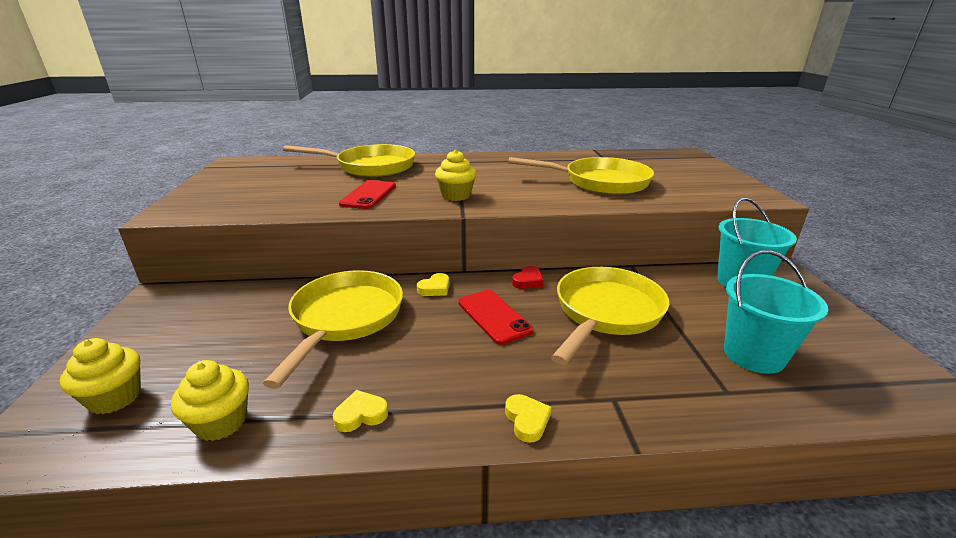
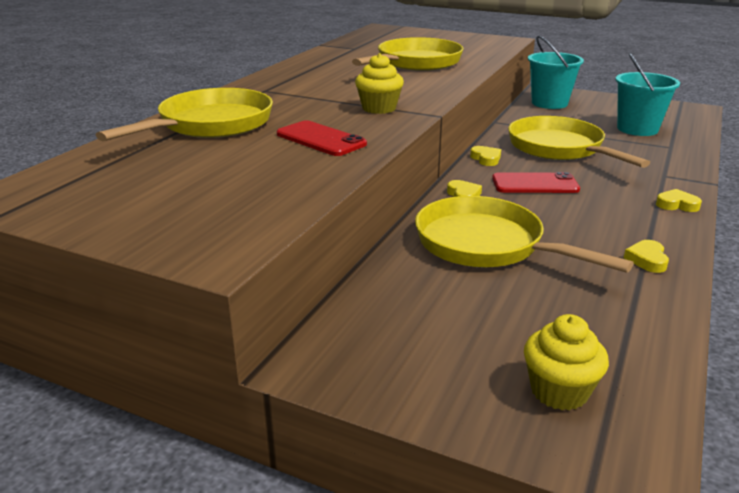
camera: 60 degrees left, 0 degrees up
(221, 422) = (631, 325): yellow cupcake -> none
(528, 281) = (486, 159): red heart -> yellow heart

